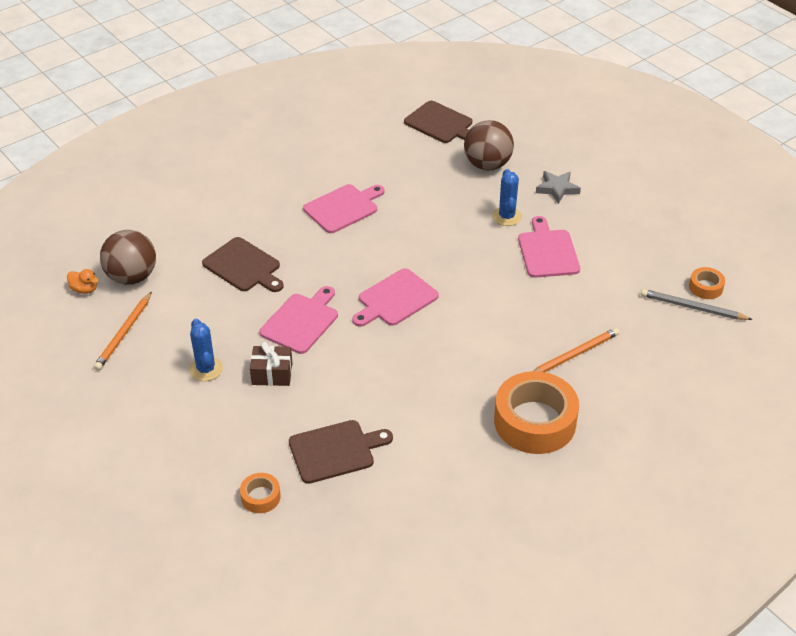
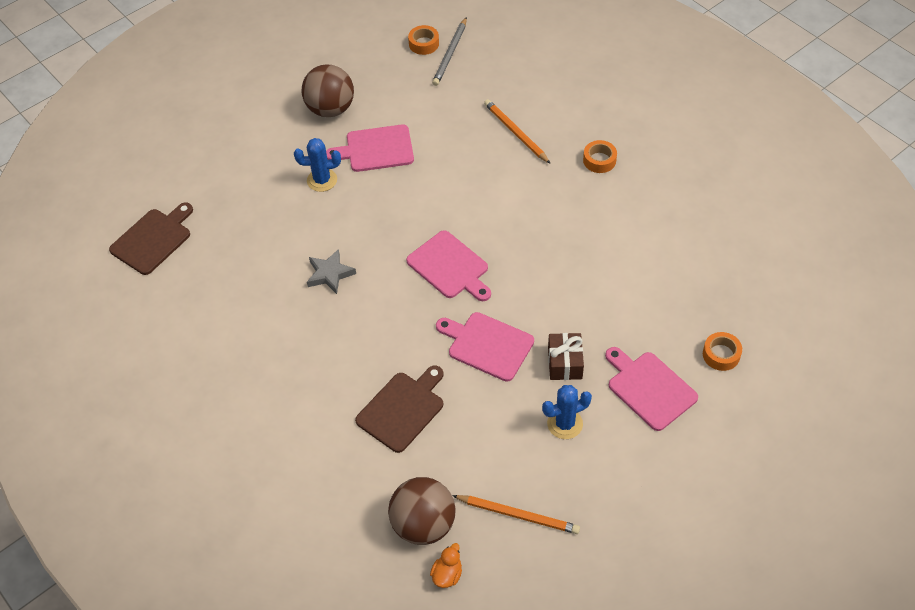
camera: 90 degrees left, 10 degrees up
(335, 451) = (656, 301): brown cutting board -> none
(343, 208) = (302, 322): pink cutting board -> pink cutting board (649, 388)
(487, 165) = (234, 197): brown ball -> brown ball (330, 109)
(535, 421) = (599, 160): orange tape -> orange tape, size x0.46
(557, 189) = (279, 140): grey star -> grey star (330, 274)

